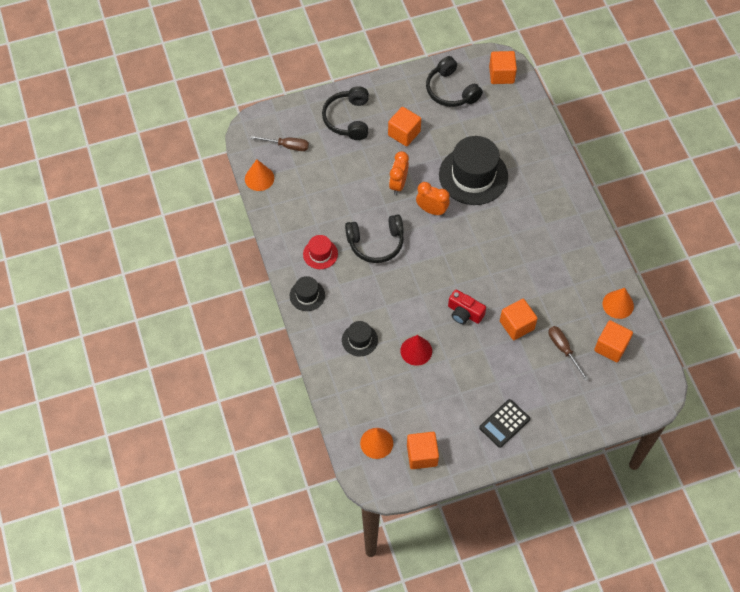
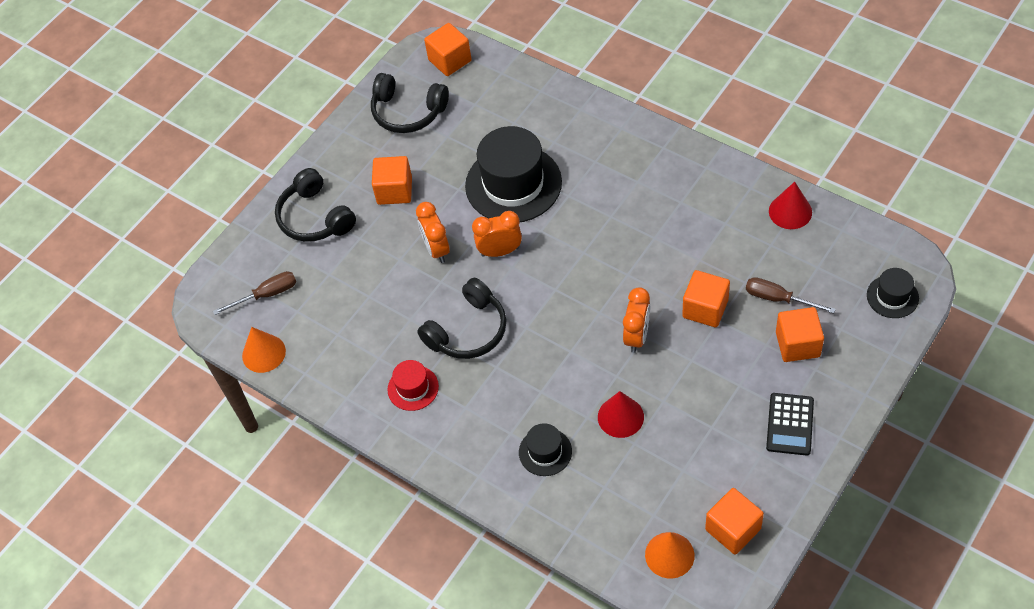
camera: 30 degrees left, 5 degrees down
(307, 295) = (438, 446): black hat -> black hat (892, 296)
(464, 313) = (637, 336): red camera -> orange clock
(611, 347) = (824, 260): orange cube -> orange cube (797, 344)
(618, 304) = (790, 211): orange cone -> red cone

